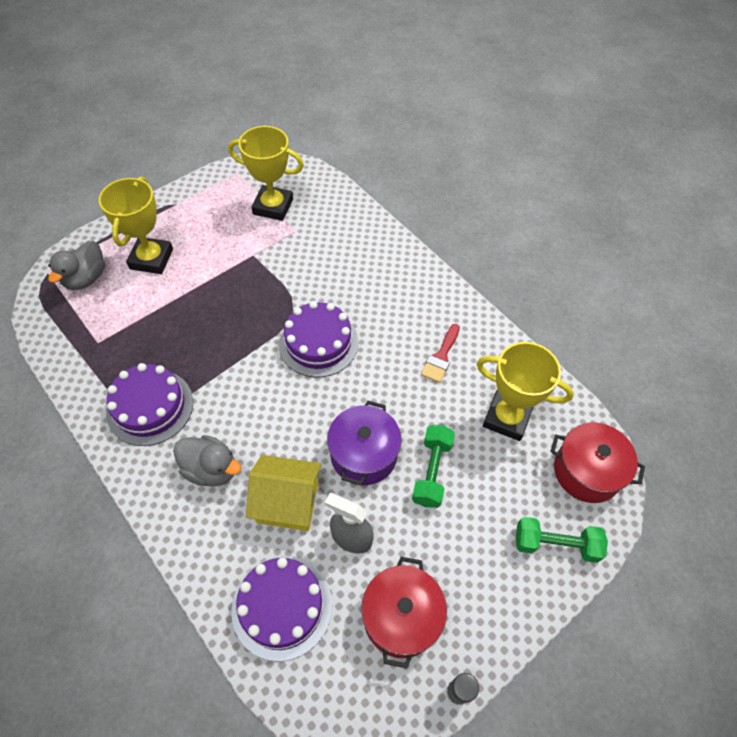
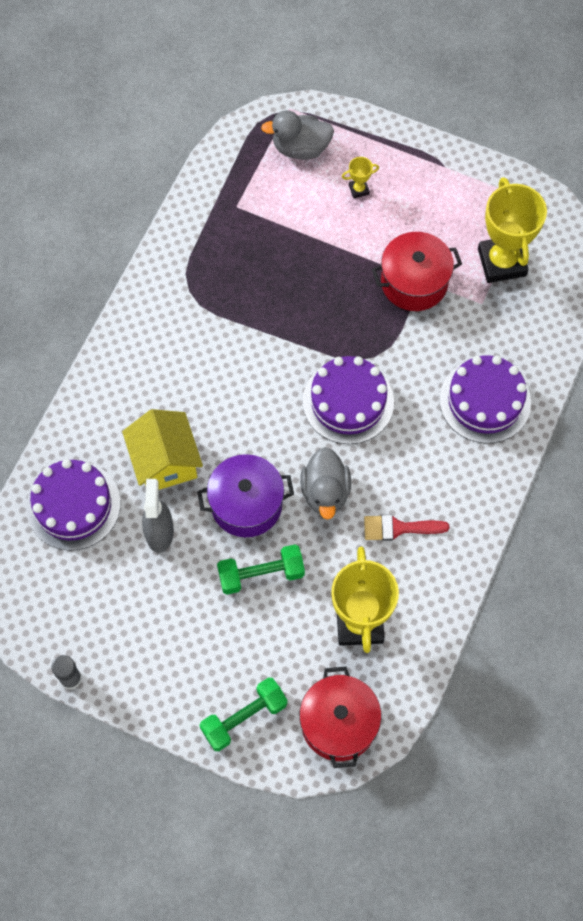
camera: 65 degrees right, 10 degrees up
(150, 407) = (195, 293): purple cake -> purple cake (485, 401)
(151, 259) = (359, 189): yellow trophy -> yellow trophy, size x0.42
(211, 469) = (163, 381): grey duck -> grey duck (325, 492)
(401, 617) = (110, 606): red pot -> red pot (414, 282)
(555, 544) = (244, 717): green dumbbell -> green dumbbell turned 75 degrees clockwise

